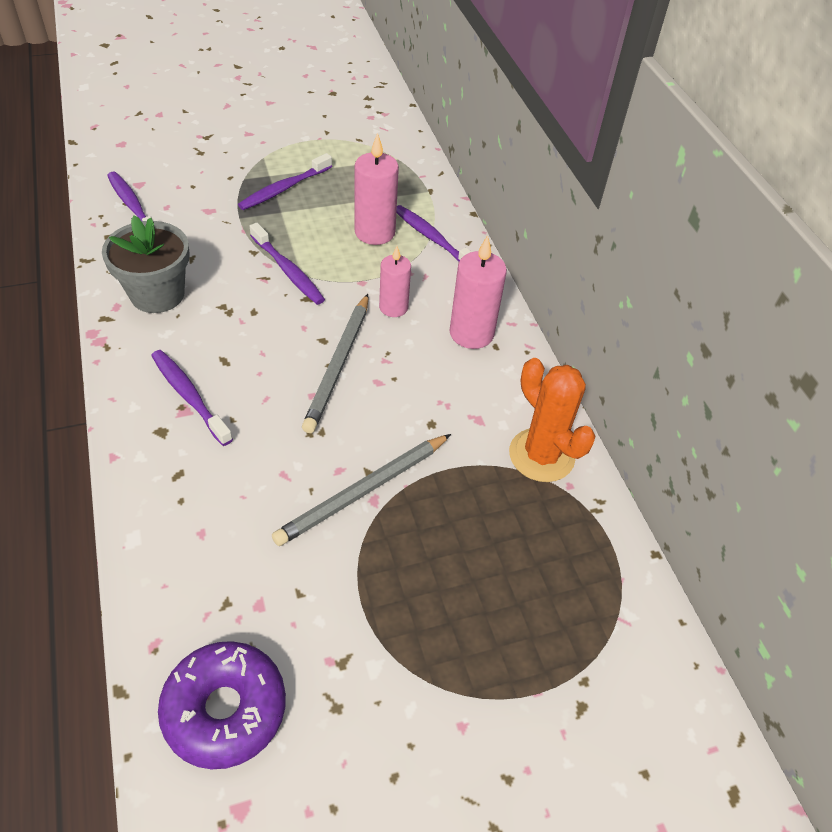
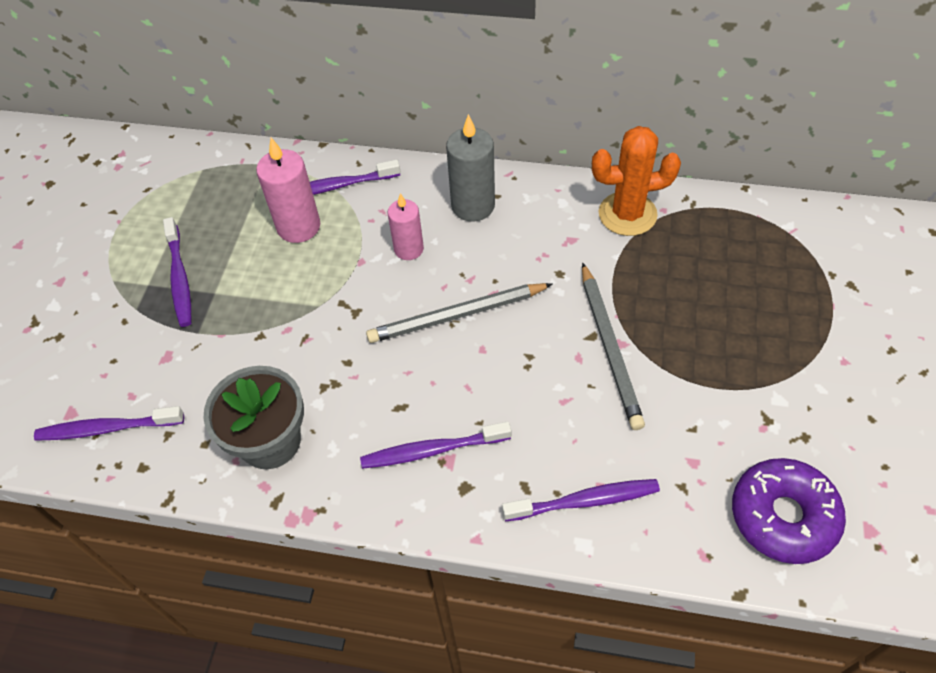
camera: 55 degrees left, 5 degrees up
(288, 270) = (307, 315): purple toothbrush -> purple toothbrush (584, 501)
(339, 365) = (457, 315): grey pencil -> grey pencil turned 120 degrees clockwise
(471, 333) = (473, 206): pink candle -> grey candle

